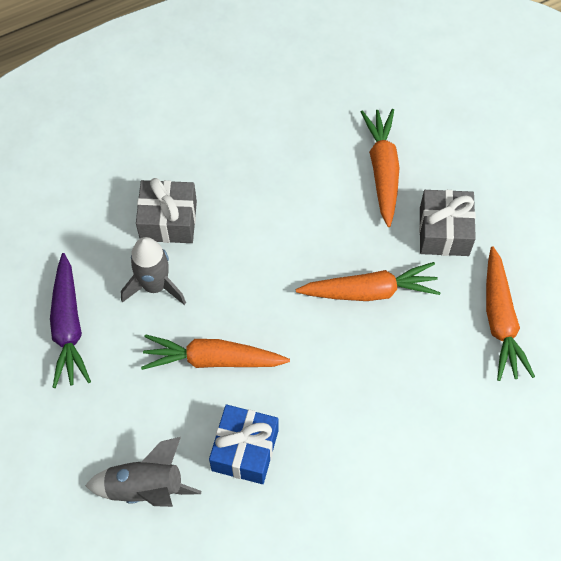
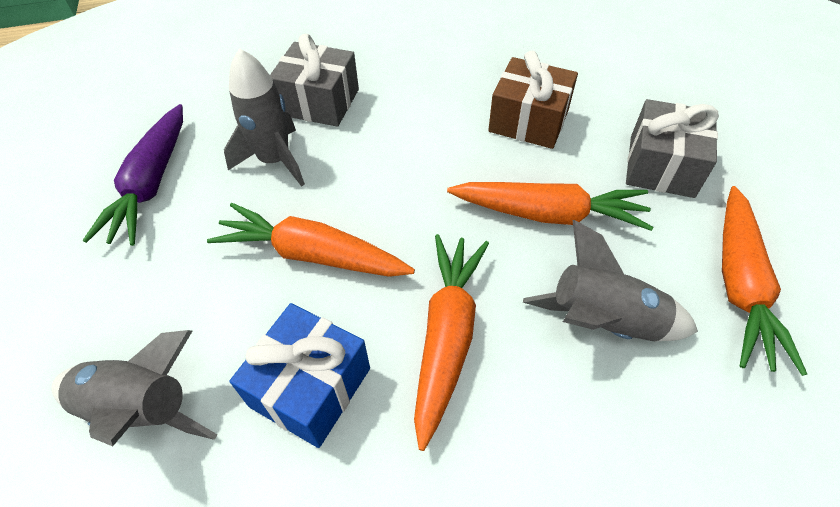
camera: 15 degrees right, 10 degrees down
(340, 207) = (528, 121): none -> brown gift
(382, 170) = (588, 94): orange carrot -> orange carrot (447, 336)
(416, 366) = (603, 322): none -> grey rocket

